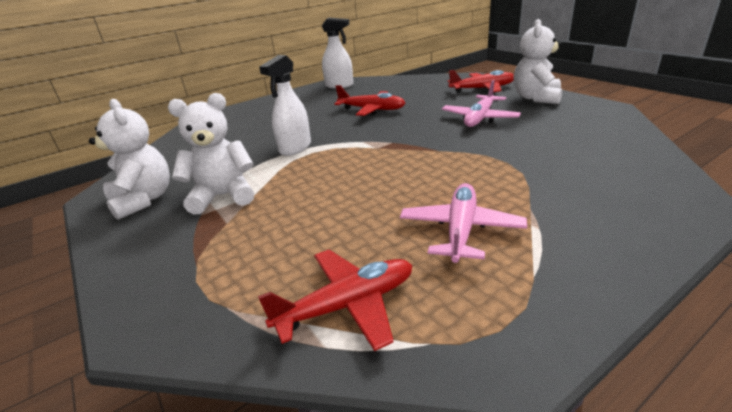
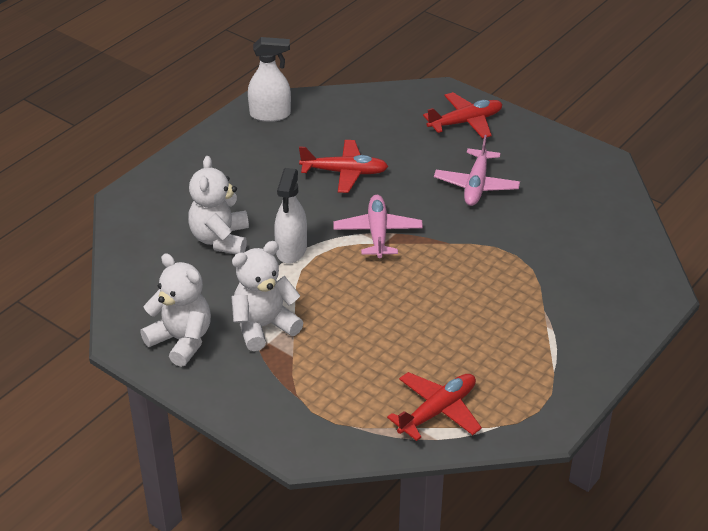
camera: 20 degrees left, 10 degrees up
(460, 230) = (495, 338): pink plane -> pink plane (377, 233)
(536, 98) = (530, 142): white teddy bear -> white teddy bear (220, 239)

